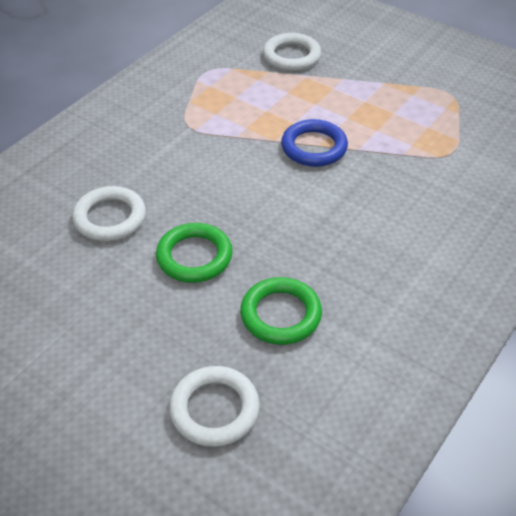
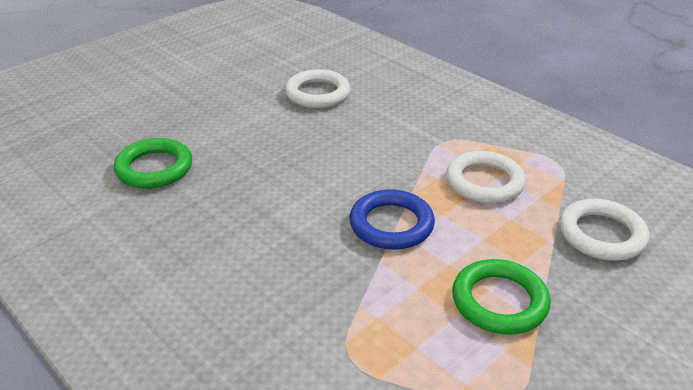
camera: 100 degrees right, 10 degrees down
(194, 257) = (250, 130): green ring -> green ring (499, 301)
(214, 409) = (86, 127): white ring -> white ring (484, 182)

